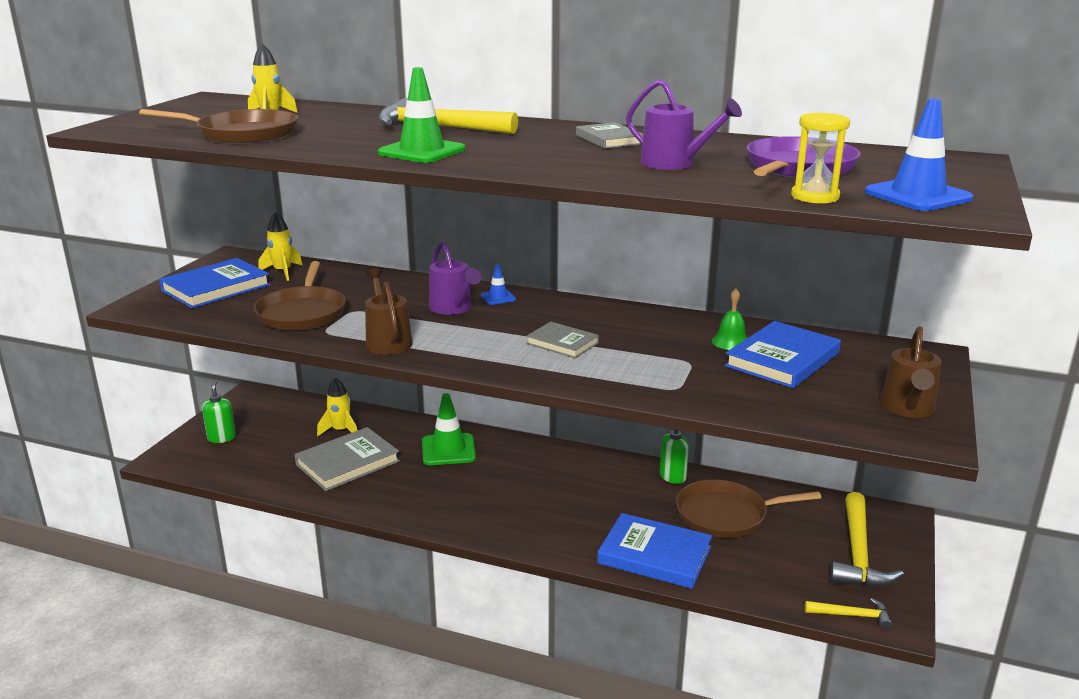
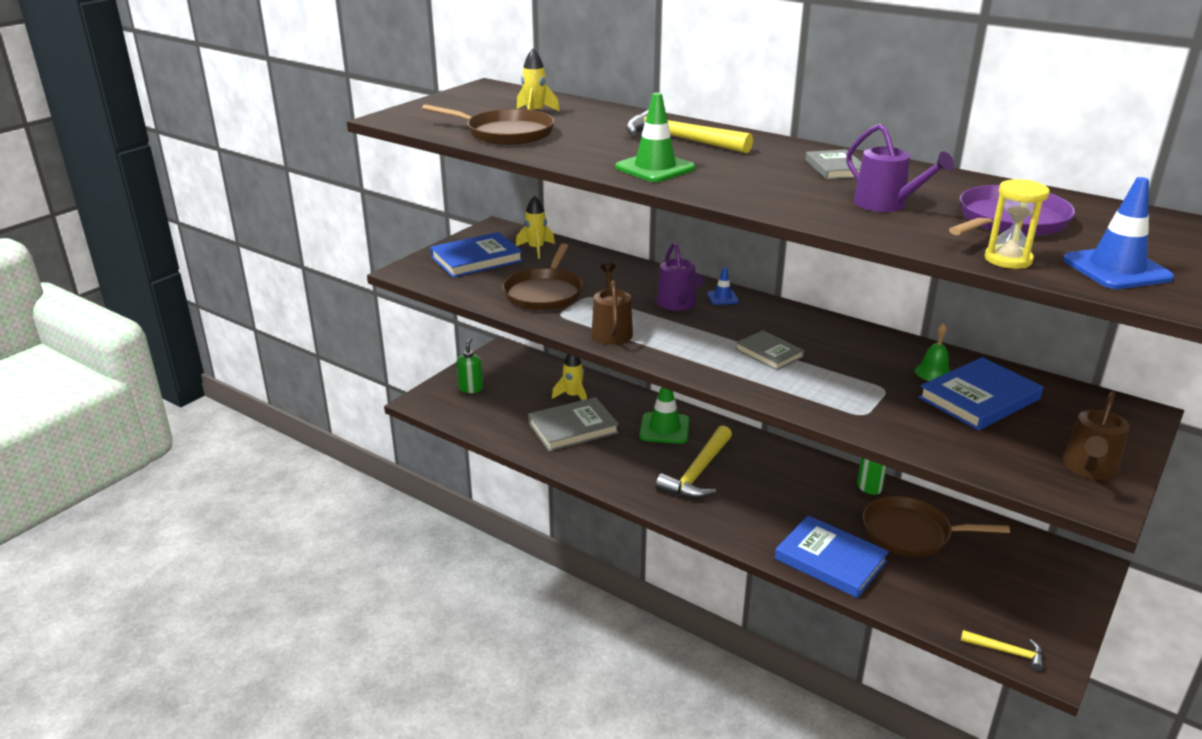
camera: 15 degrees right, 5 degrees up
(858, 553) = (1033, 593): yellow hammer -> yellow hammer (698, 473)

